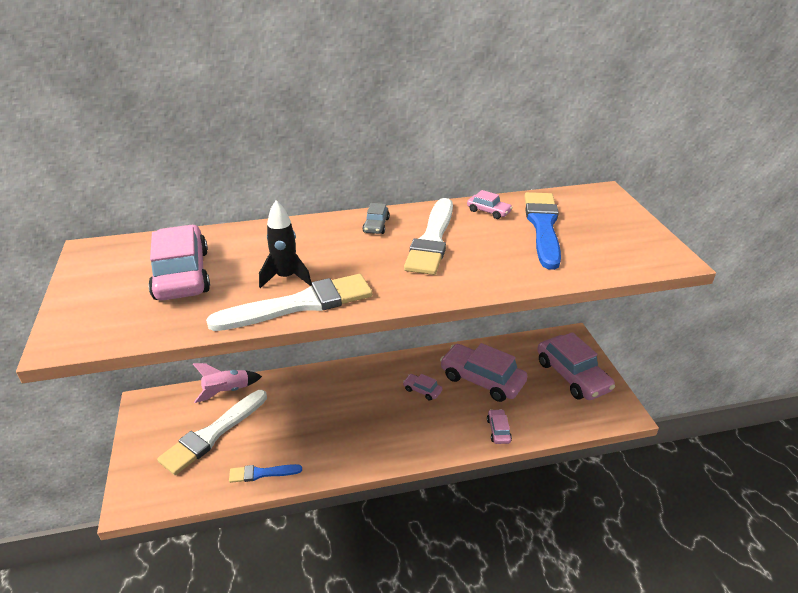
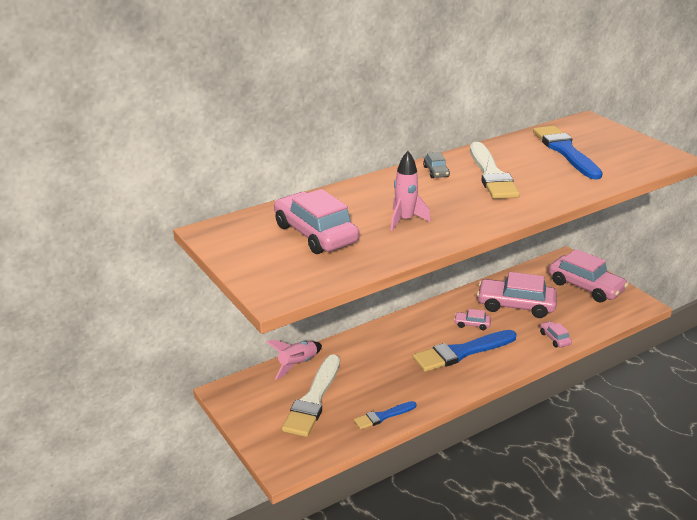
camera: 20 degrees left, 5 degrees down
(286, 278) = (405, 220): black rocket -> pink rocket
(300, 304) = (436, 235): white brush -> none
(389, 420) = (461, 352): none -> blue brush
(488, 211) = (514, 147): pink car -> none

